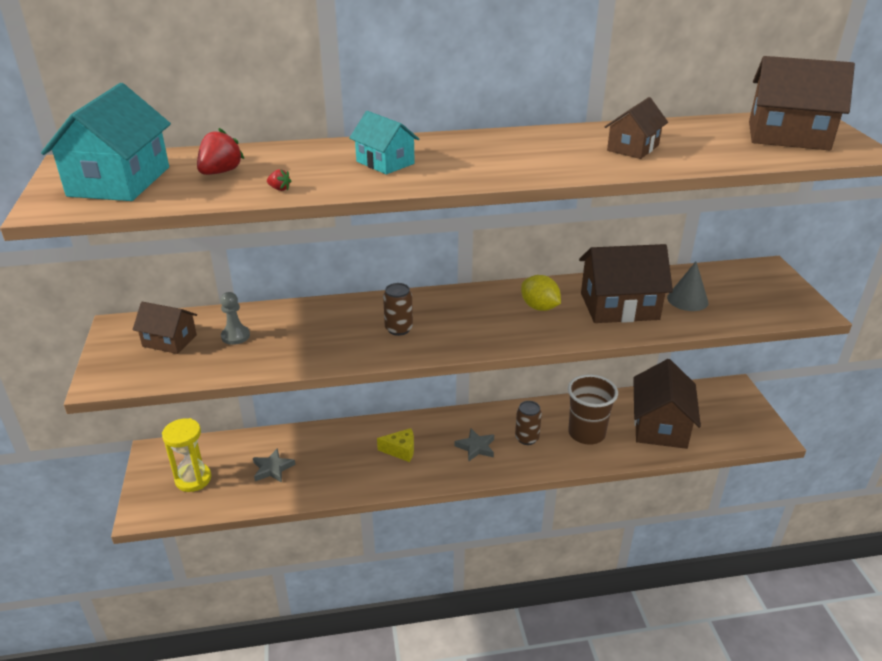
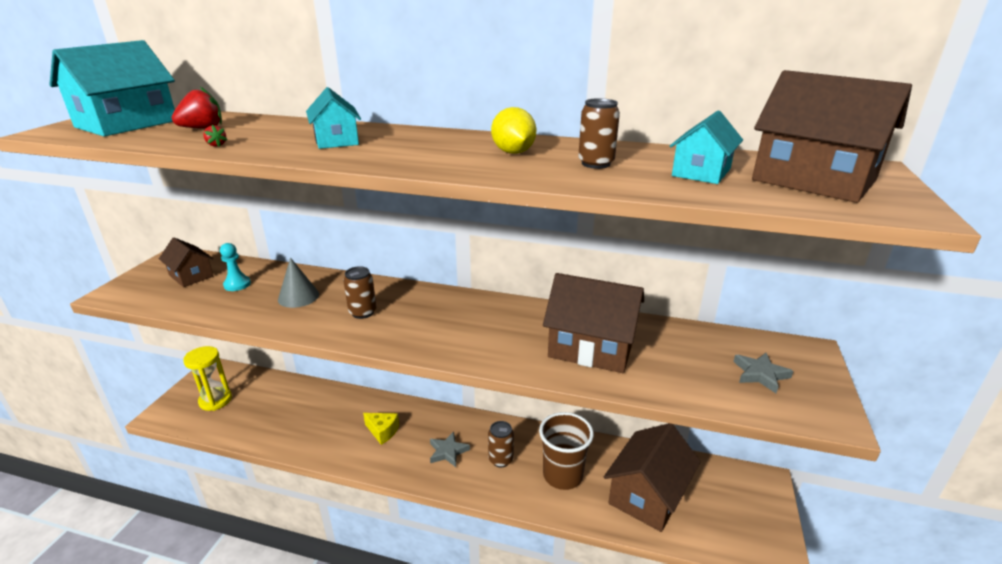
camera: 25 degrees right, 5 degrees down
(235, 336) = (237, 284): grey pawn -> turquoise pawn
(272, 468) = (275, 412): grey star -> grey star (760, 374)
(539, 307) = (508, 326): yellow lemon -> yellow lemon (513, 152)
(633, 148) = (596, 164): brown house -> brown can
(687, 300) = (675, 360): grey cone -> grey cone (298, 297)
(713, 142) = (701, 172): none -> turquoise house

